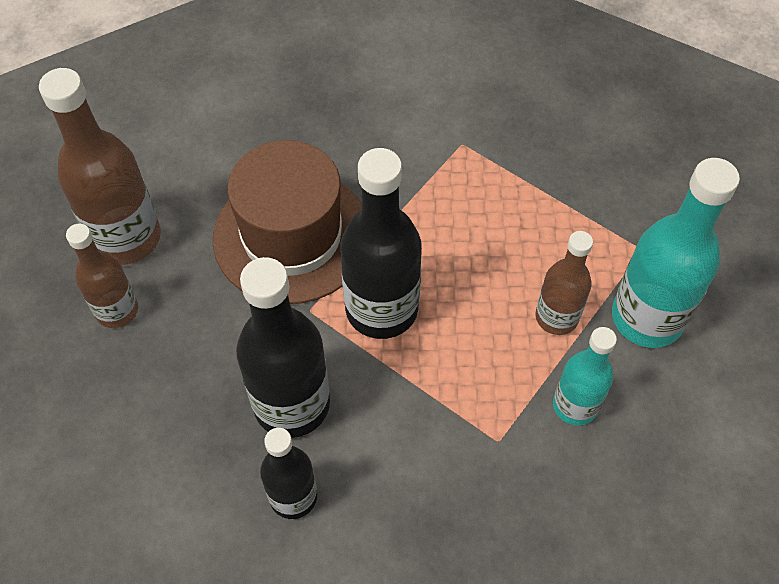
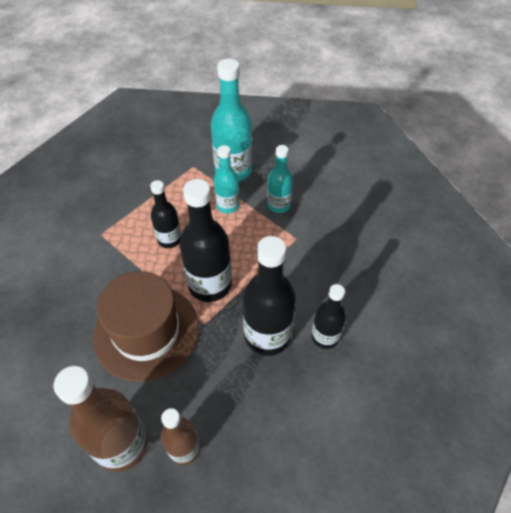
camera: 85 degrees left, 5 degrees down
(465, 238) = (169, 239): none -> black bottle
(556, 317) = (227, 205): brown bottle -> turquoise bottle

